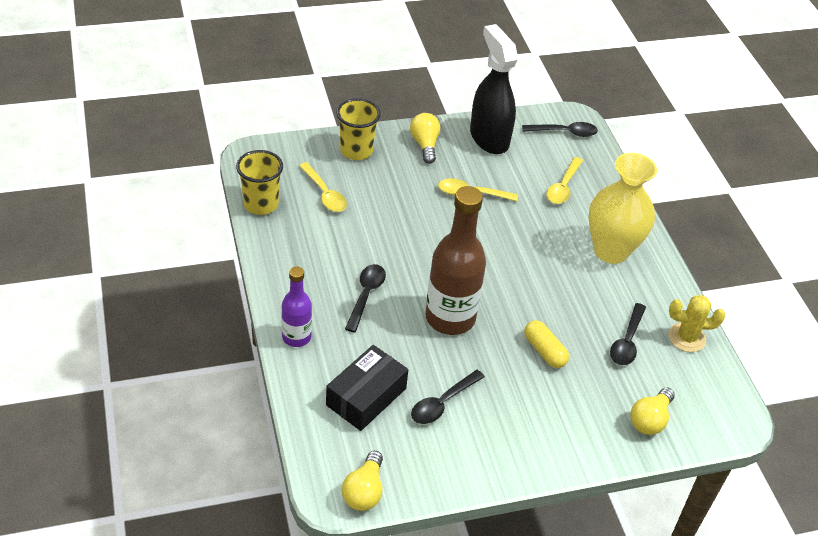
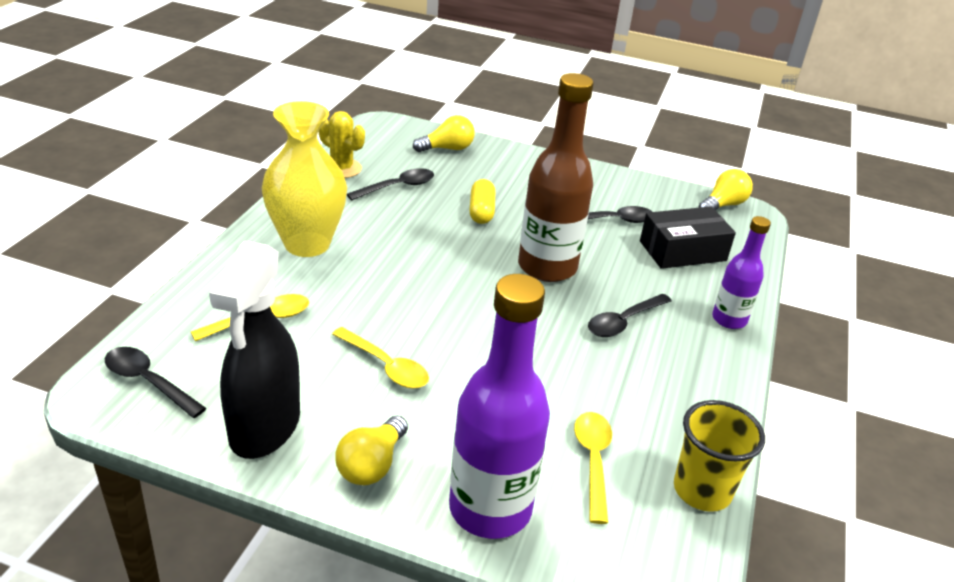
camera: 145 degrees left, 10 degrees down
(356, 151) = (490, 508): yellow cup -> purple bottle

